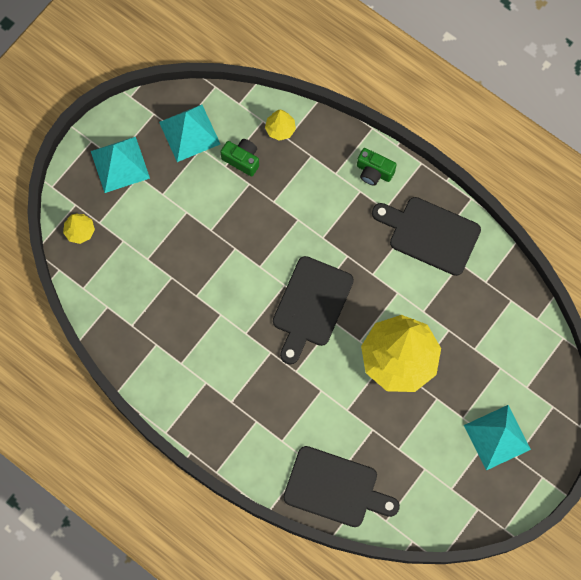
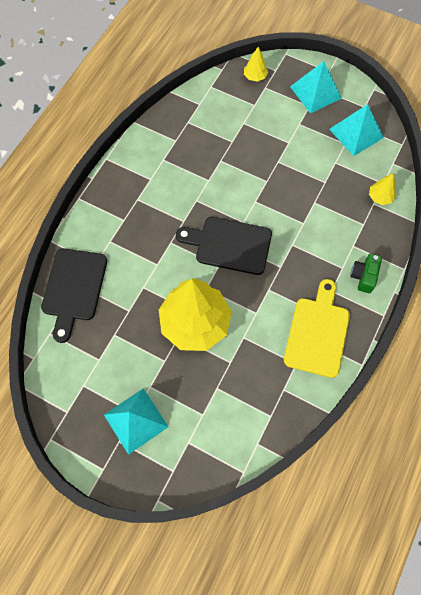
camera: 80 degrees right, 5 degrees down
(242, 159) = (344, 173): green camera -> none
(430, 234) = (317, 333): black cutting board -> yellow cutting board

